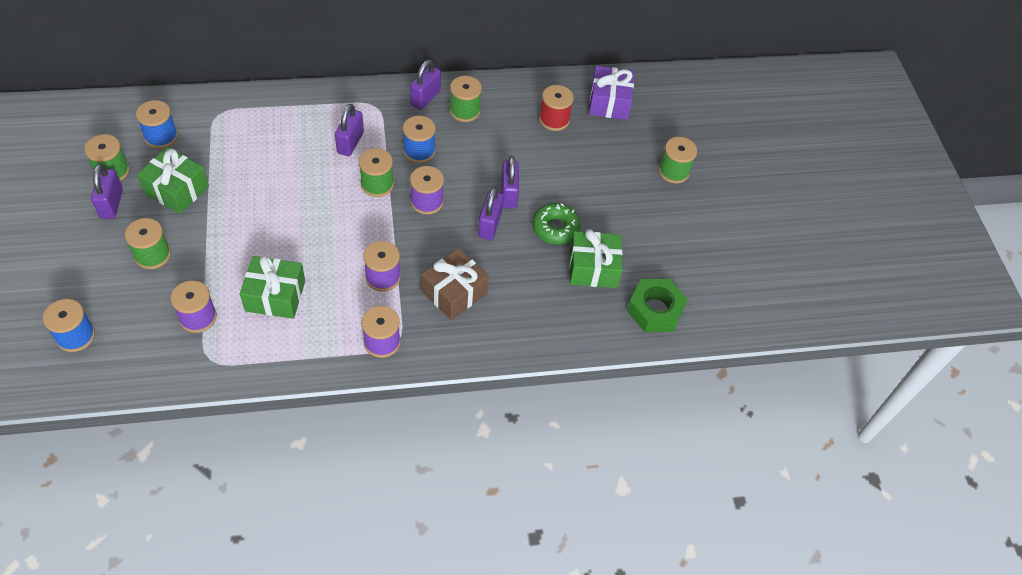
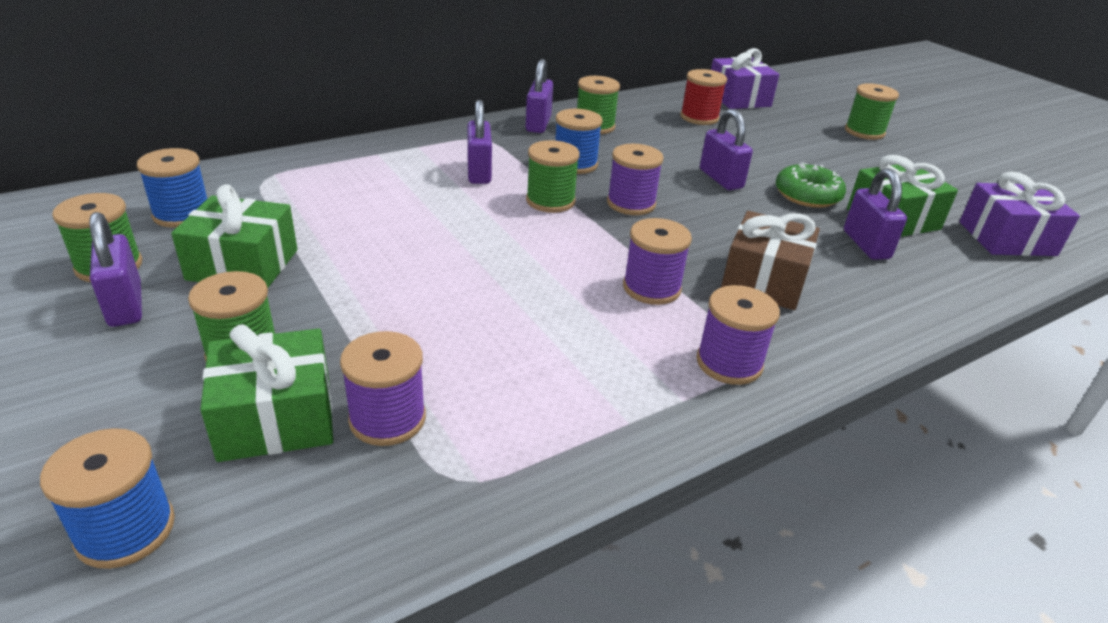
camera: 20 degrees left, 20 degrees down
(275, 296) = (507, 351): green gift -> green gift (276, 418)
(489, 225) = (730, 208): purple padlock -> purple padlock (866, 245)
(655, 310) = (1007, 238): green nut -> purple gift

